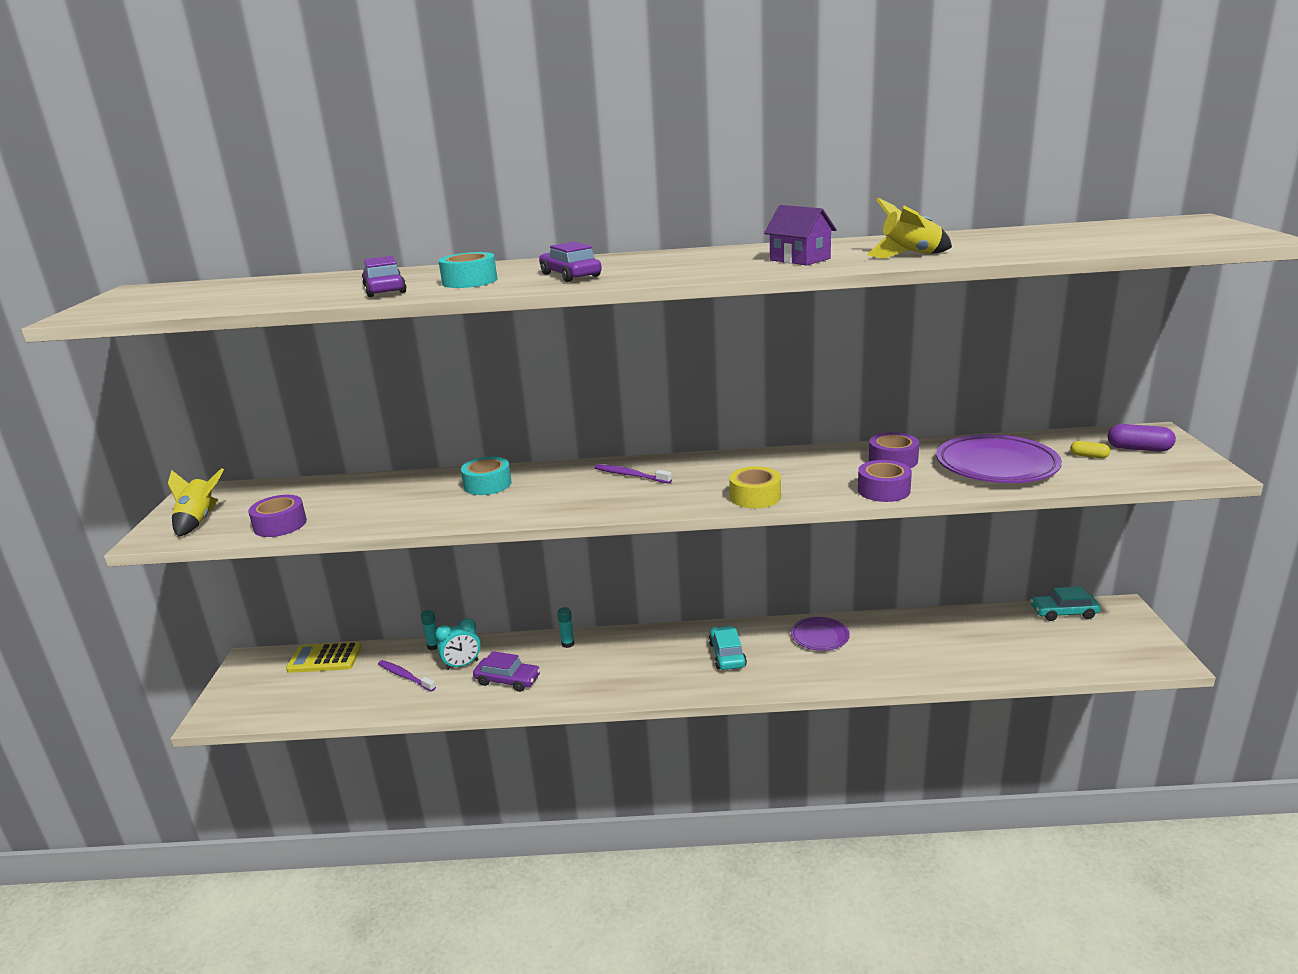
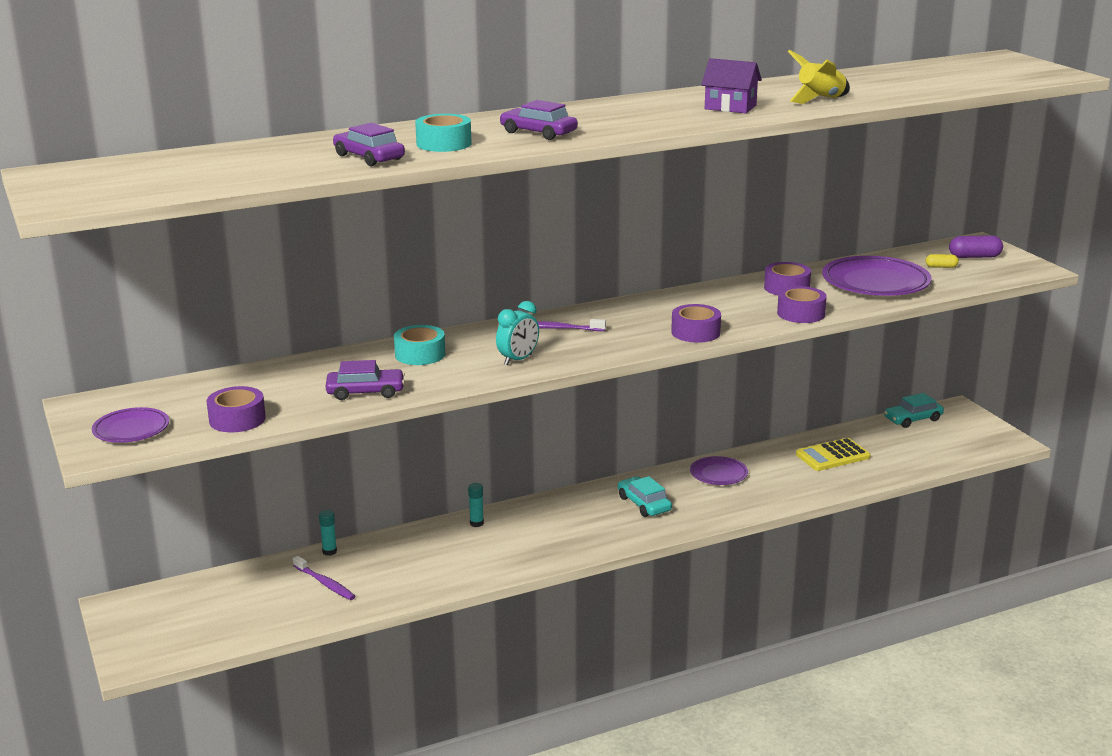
camera: 25 degrees left, 0 degrees up
(199, 521) = (131, 429): yellow rocket -> purple plate
(325, 658) = (211, 586): yellow calculator -> yellow calculator (832, 456)
(405, 676) = (325, 583): purple toothbrush -> purple toothbrush turned 150 degrees counterclockwise
(462, 665) = (379, 562): turquoise clock -> turquoise clock (518, 360)
(507, 680) = (442, 565): purple car -> purple car (365, 392)
(755, 496) = (695, 332): yellow tape -> purple tape

